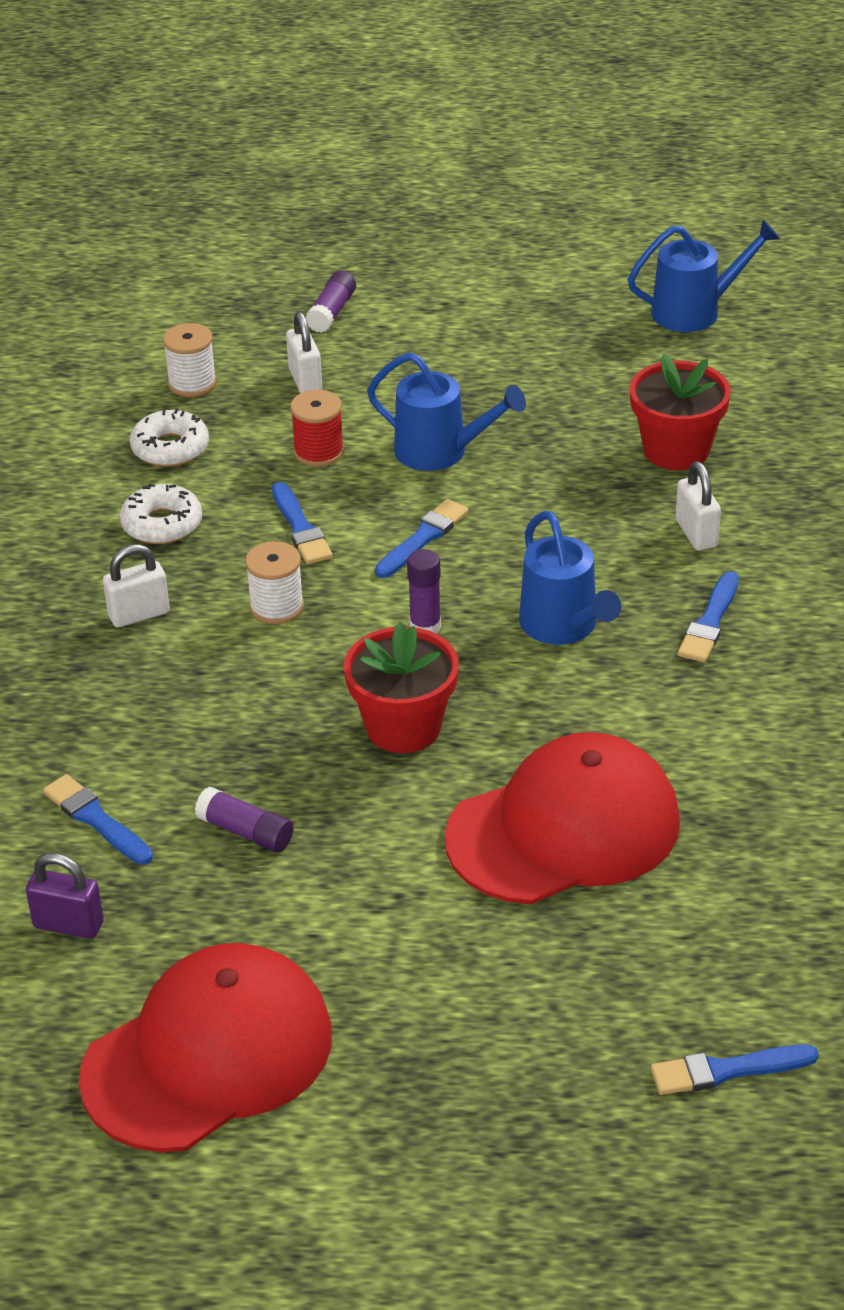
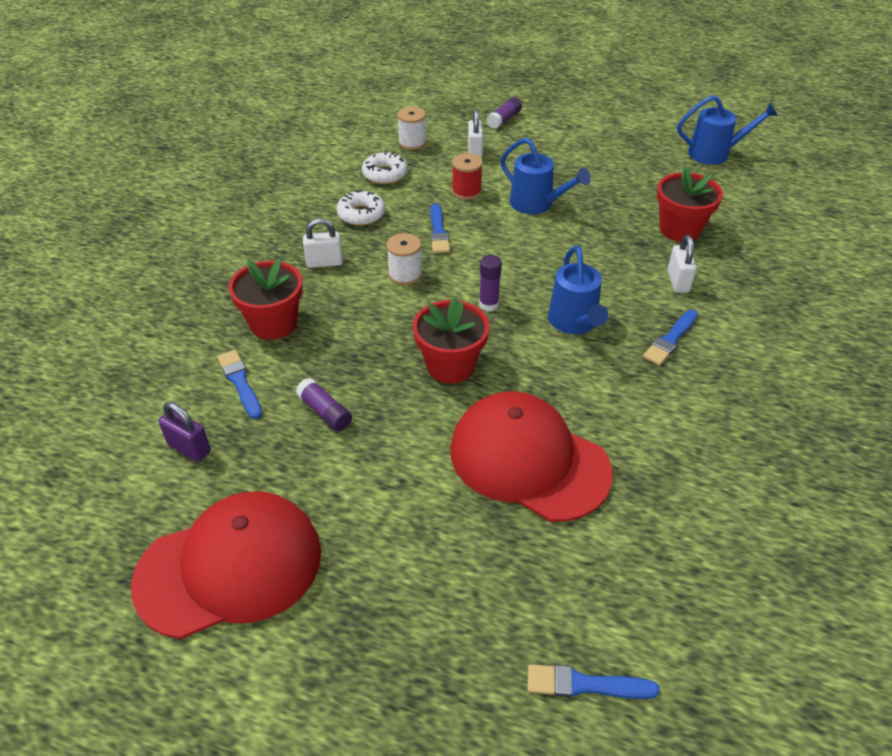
camera: 15 degrees right, 5 degrees up
(104, 724) = (273, 323): none -> red flower pot
(423, 538) = (508, 251): blue brush -> none
(564, 829) = (528, 460): red cap -> red cap turned 135 degrees counterclockwise

